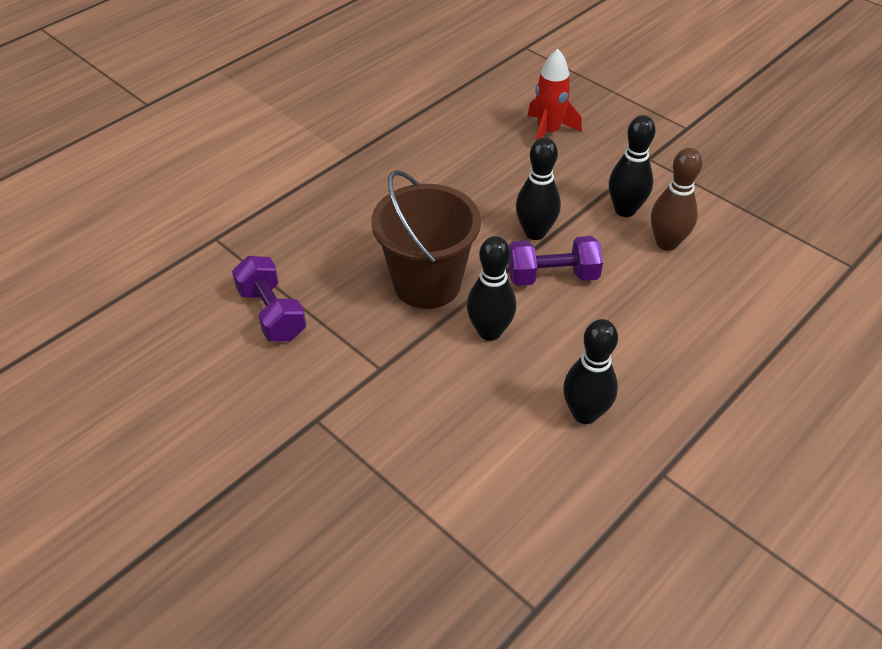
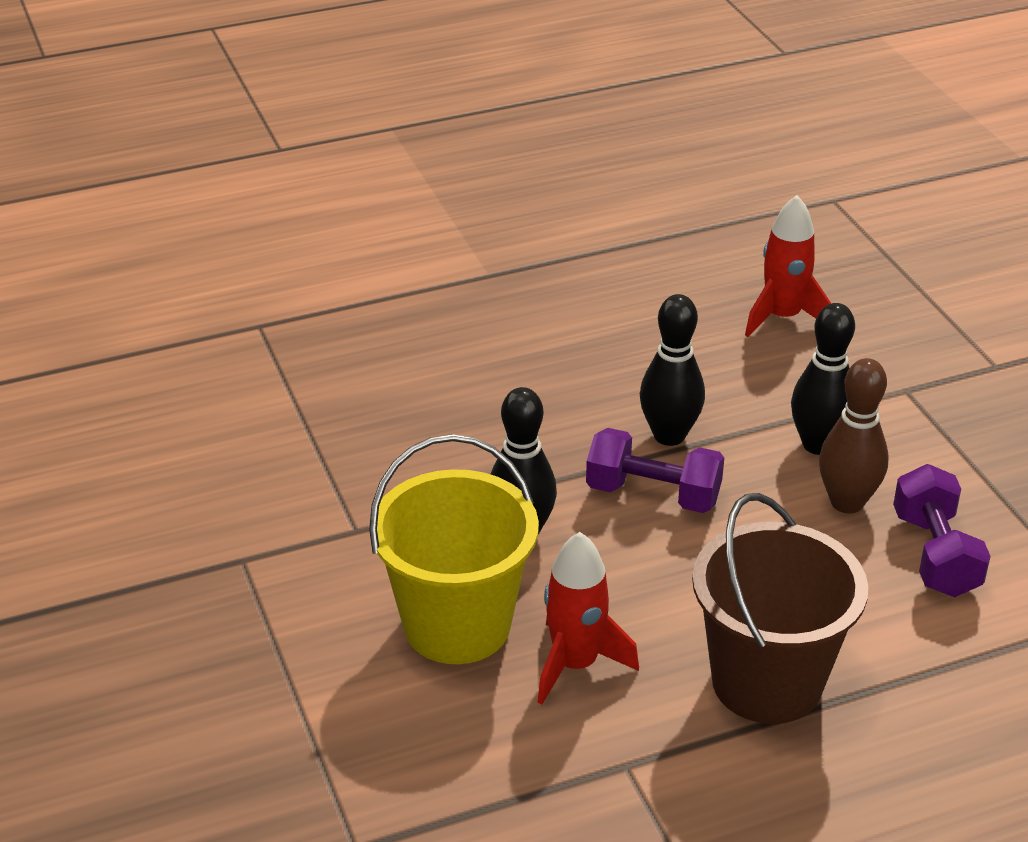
camera: 25 degrees right, 10 degrees down
(272, 313) = (269, 429): purple dumbbell -> purple dumbbell (935, 554)
(427, 283) = (481, 453): brown bucket -> brown bucket (767, 682)
(492, 414) = (457, 625): none -> yellow bucket
(585, 413) = (575, 664): black bowling pin -> red rocket

